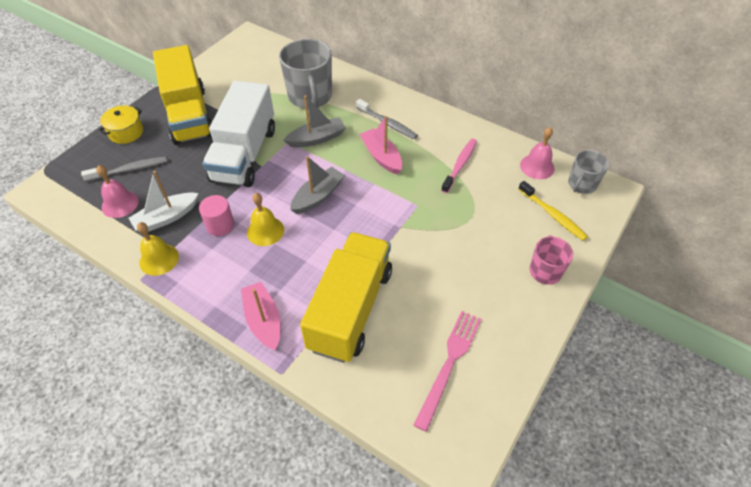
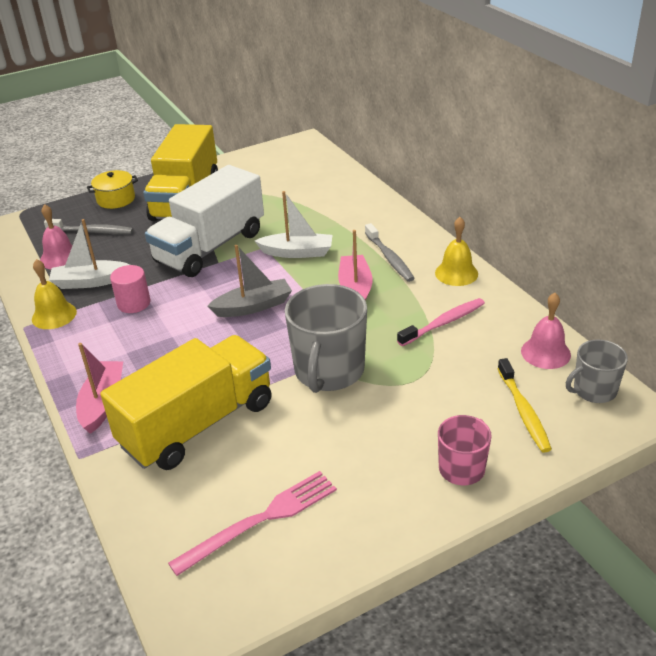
camera: 30 degrees right, 15 degrees down
(265, 231) = (173, 322): yellow bell -> yellow bell (456, 273)
(310, 96) = (323, 211): grey mug -> grey mug (329, 371)
(317, 138) = (297, 252): grey boat -> white boat

